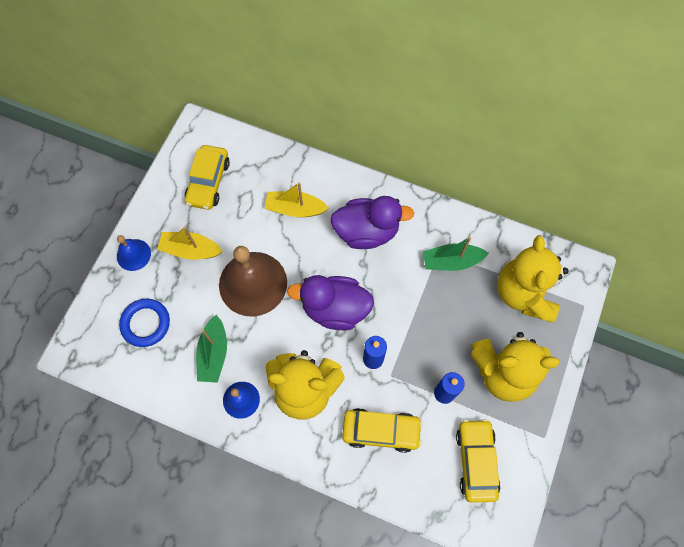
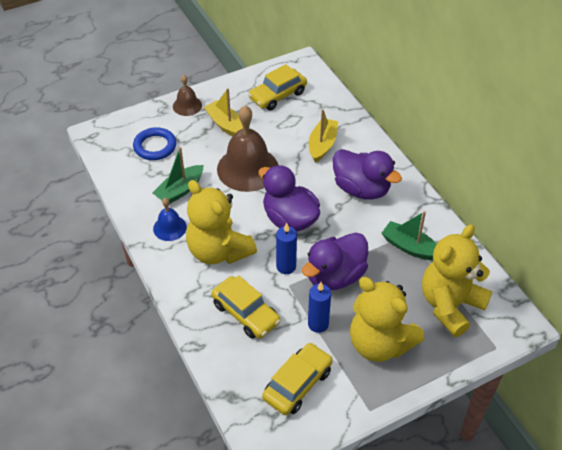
camera: 40 degrees right, 20 degrees down
(133, 254) = (187, 105): blue bell -> brown bell
(295, 209) = (322, 145): yellow boat -> yellow boat turned 60 degrees clockwise
(419, 336) = (335, 276): none -> purple duck

